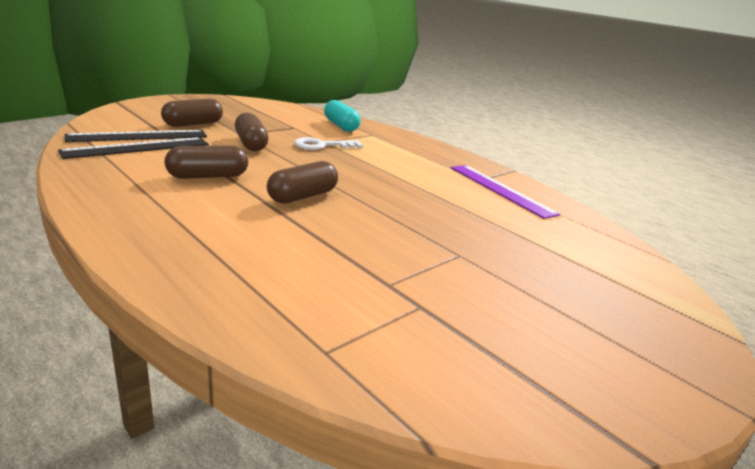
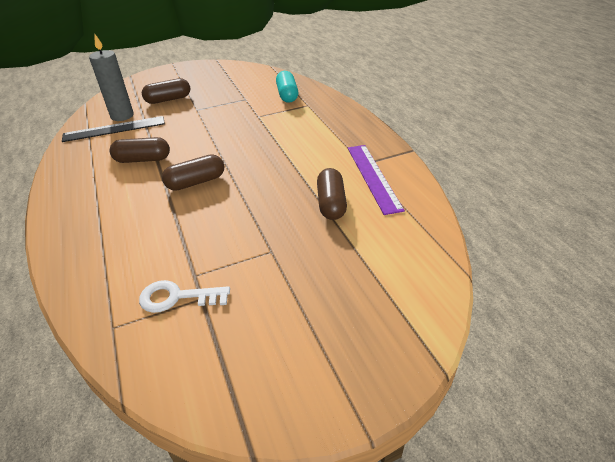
camera: 25 degrees right, 15 degrees up
(139, 136) = (122, 116): black ruler -> grey candle
(251, 144) = (197, 121): brown capsule -> brown capsule (331, 203)
(322, 145) = (253, 122): white key -> white key (177, 297)

